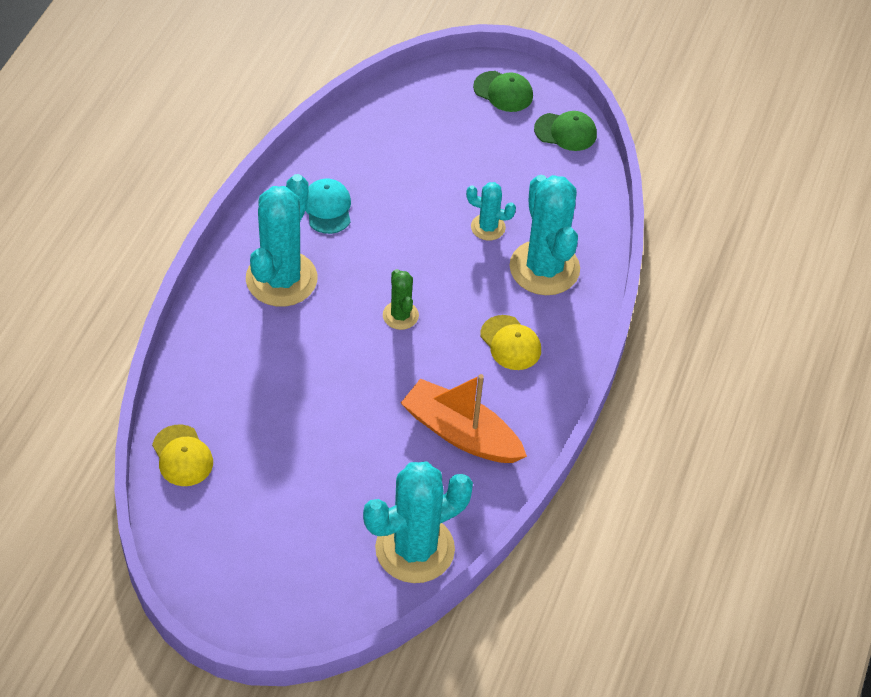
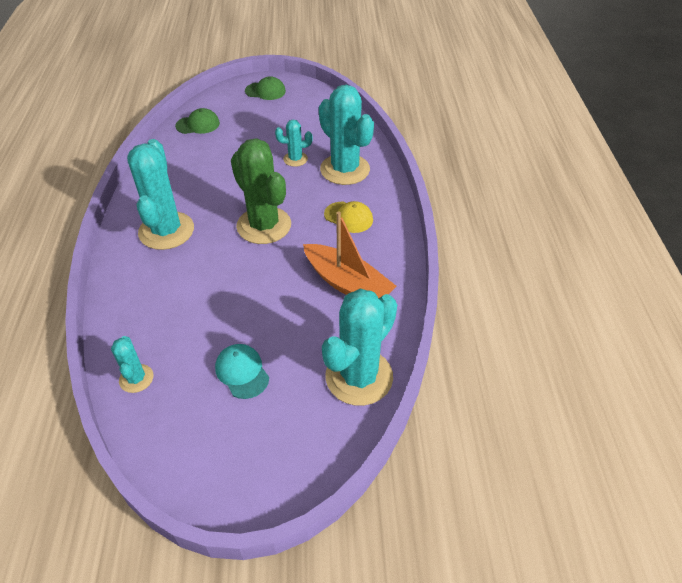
camera: 20 degrees left, 5 degrees down
(182, 456) = (136, 378): yellow cap -> turquoise cactus
(327, 208) = (181, 180): turquoise cap -> turquoise cap (242, 372)
(400, 315) = (264, 225): green cactus -> green cactus, size x2.00
(461, 433) = (347, 284): orange boat -> orange boat turned 150 degrees counterclockwise
(565, 132) = (315, 99): green cap -> green cap (198, 124)

